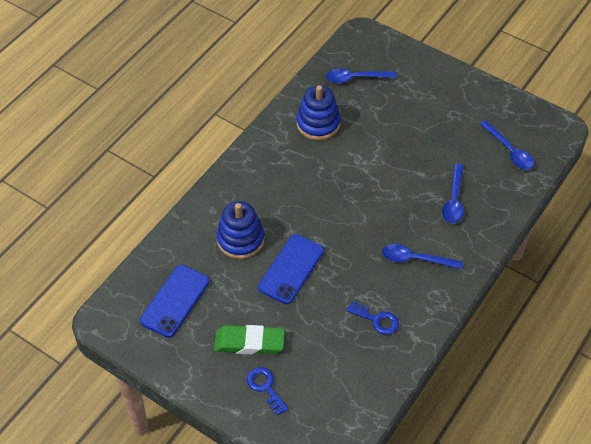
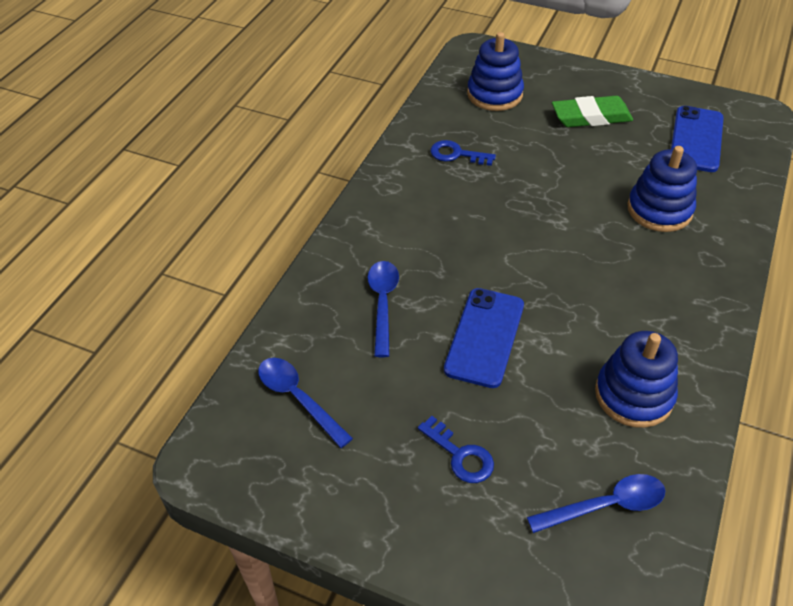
camera: 170 degrees right, 5 degrees down
(265, 387) = (555, 87): blue key -> blue key (460, 455)
(291, 269) = (578, 188): blue phone -> blue phone (484, 337)
(325, 387) = (494, 94): none -> blue stacking toy
(415, 259) = (424, 221): blue spoon -> none

